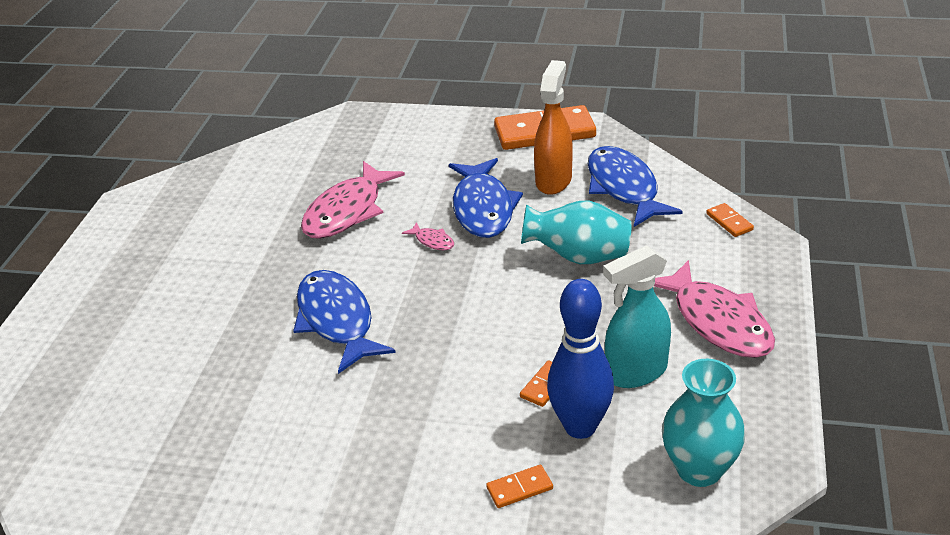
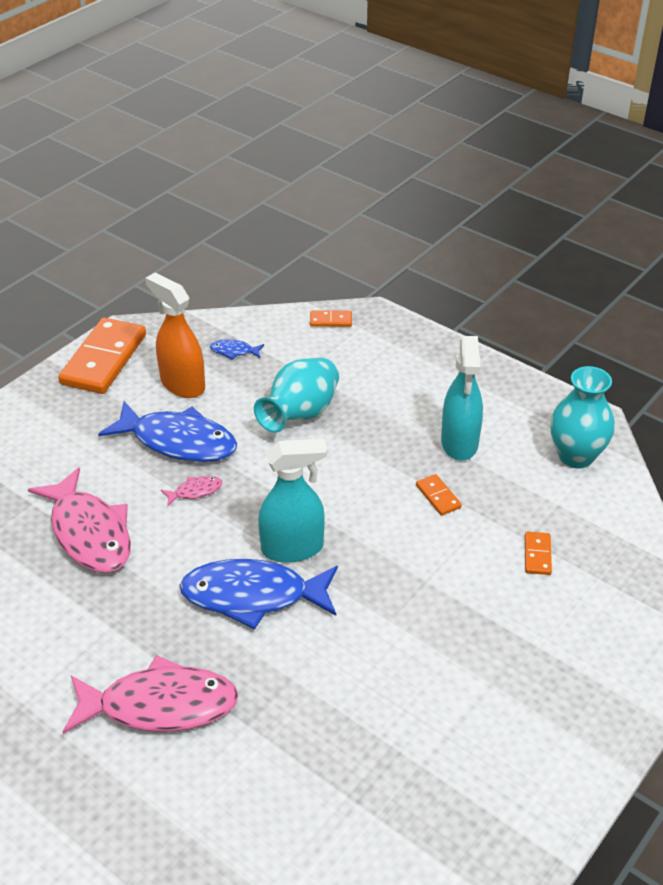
camera: 65 degrees left, 5 degrees up
(407, 320) = (293, 548): none -> turquoise spray bottle
(580, 427) = (496, 496): blue bowling pin -> none
(624, 188) = (234, 351): blue fish -> blue fish, size x0.42
(717, 322) = (437, 379): pink fish -> pink fish (160, 705)

